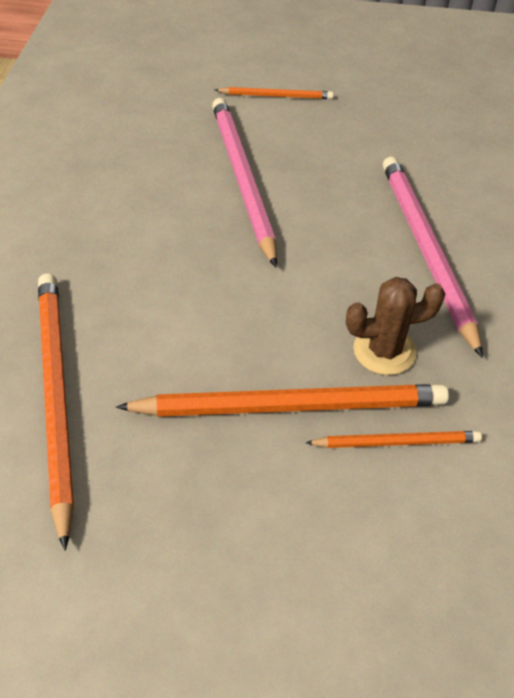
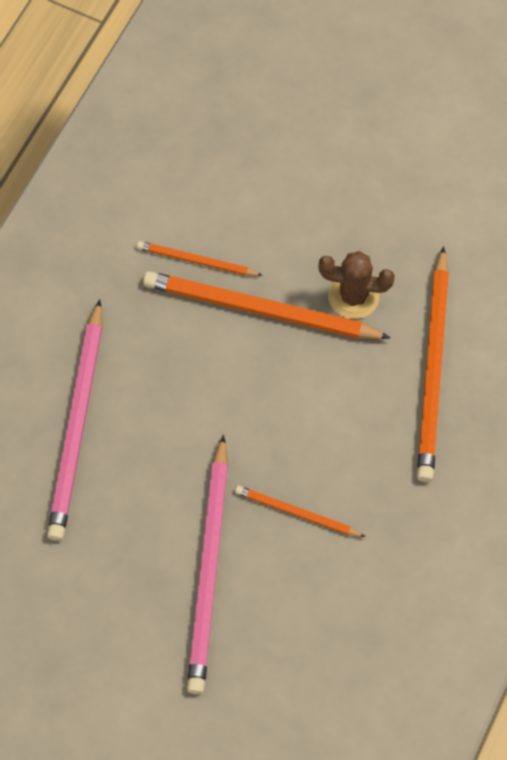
camera: 160 degrees left, 15 degrees up
(276, 96) = (119, 701): orange pencil -> orange pencil (296, 513)
(384, 351) = (167, 335): brown cactus -> brown cactus (353, 296)

